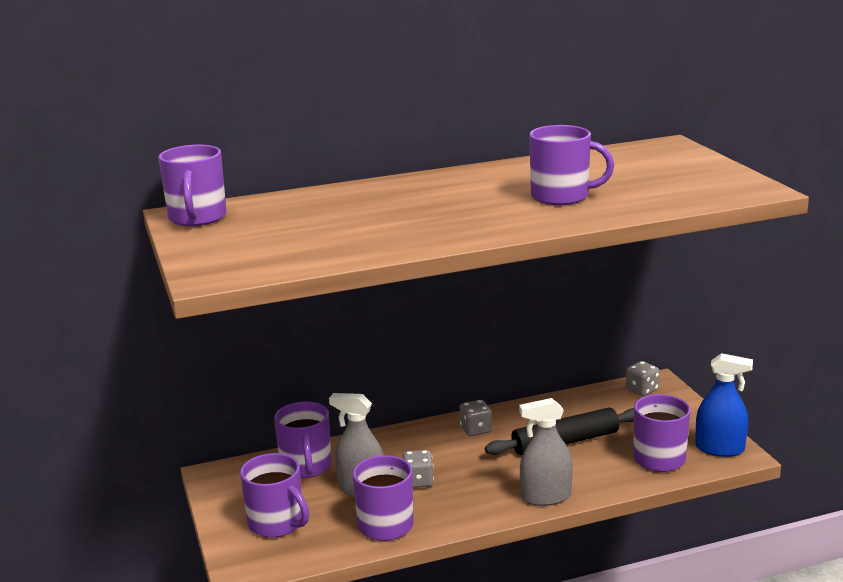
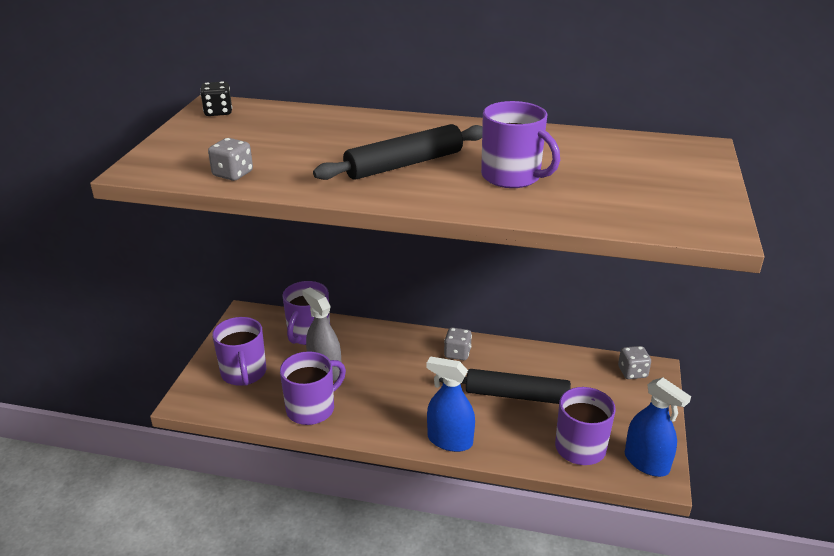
camera: 30 degrees right, 10 degrees up
(197, 218) = (218, 112): purple mug -> black dice
(418, 481) = (370, 381): grey dice -> grey dice (233, 174)
(457, 211) = (404, 164): none -> black rolling pin
(546, 497) = (450, 440): grey spray bottle -> blue spray bottle

